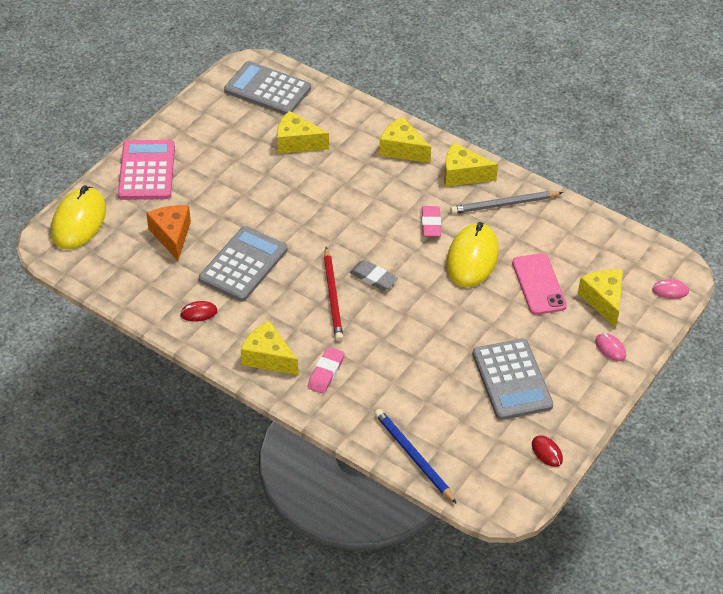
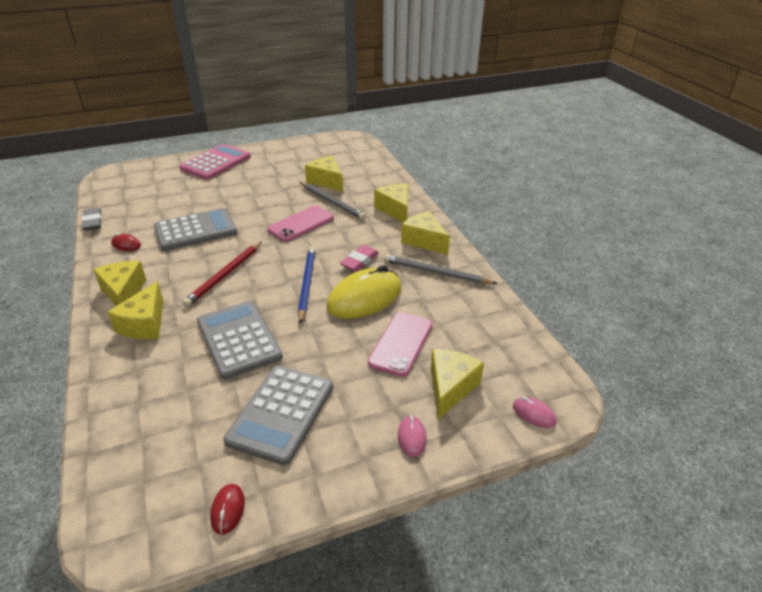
camera: 35 degrees right, 10 degrees down
(79, 221) = (141, 171): yellow mouse -> none
(172, 236) = (178, 198): orange cheese -> none
(267, 89) = (345, 151): grey calculator -> grey calculator (239, 339)
(326, 373) = (145, 324): pink eraser -> yellow cheese
(333, 168) = (332, 202): none -> grey pencil
(334, 208) = (301, 224): none -> pink phone
(373, 278) = (270, 277): grey eraser -> grey eraser (93, 222)
(413, 456) = (109, 433): blue pencil -> blue pencil (306, 284)

